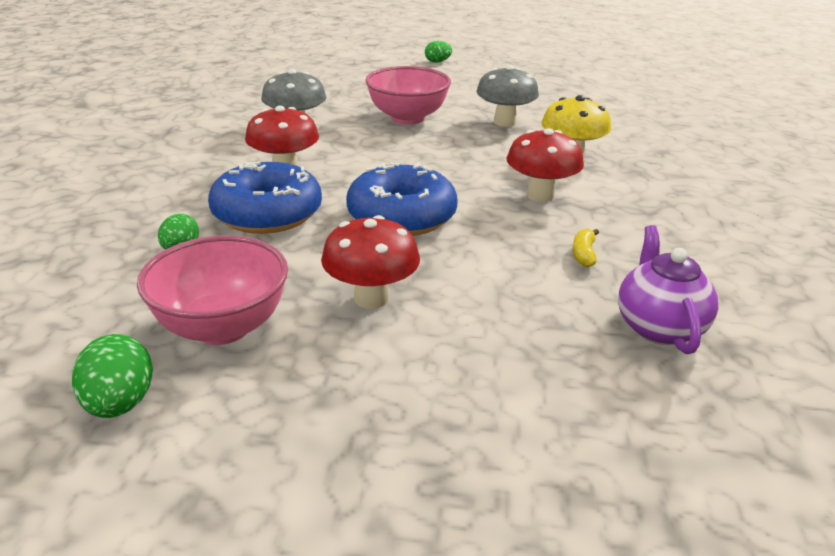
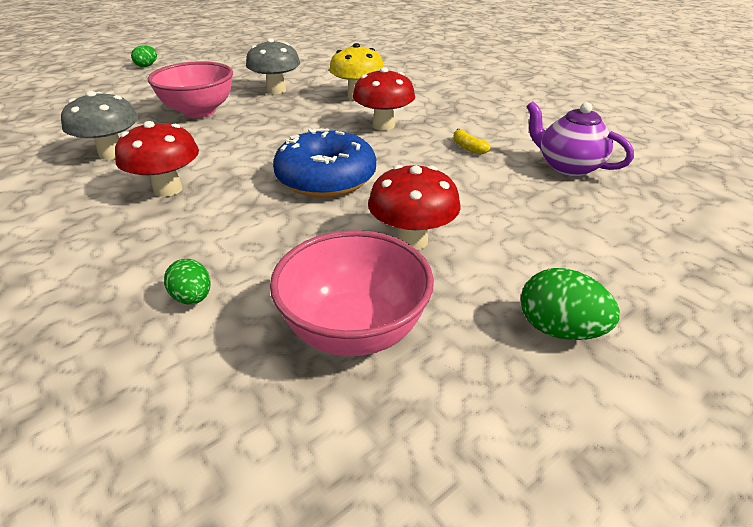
camera: 45 degrees left, 5 degrees up
(120, 404) = (396, 451): green egg -> green egg (559, 329)
(267, 214) = (218, 228): blue donut -> none

